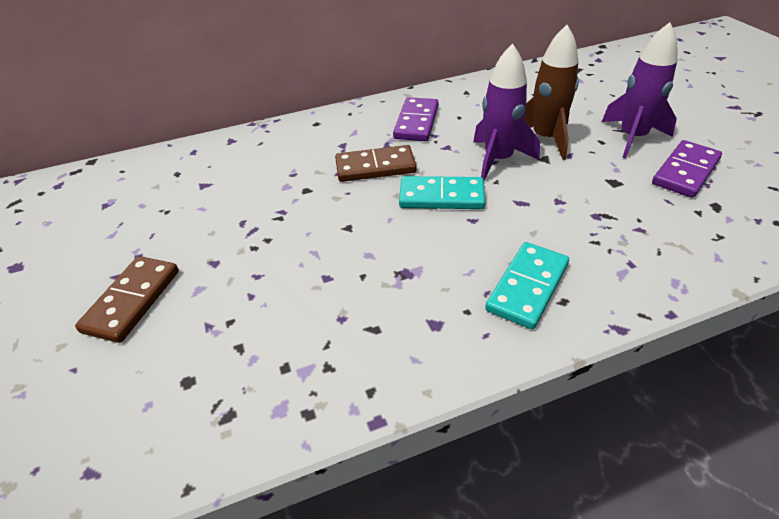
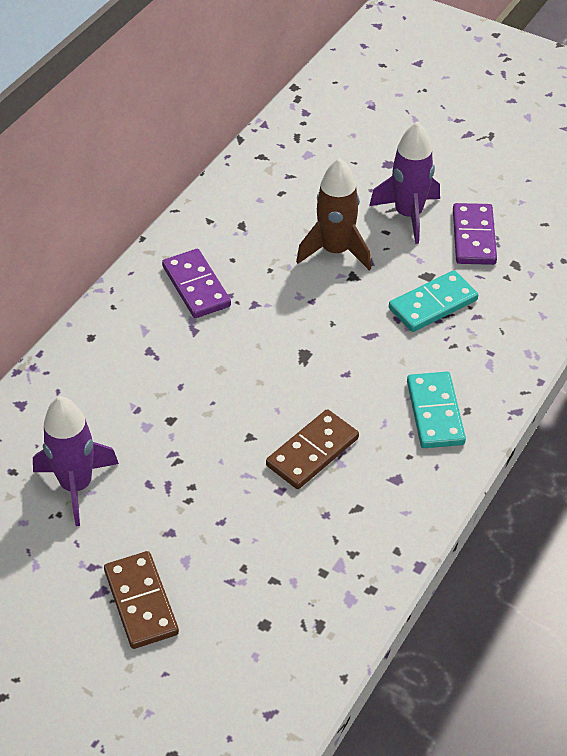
camera: 40 degrees left, 5 degrees up
(375, 167) = (209, 361): brown domino -> brown domino (312, 452)
(441, 196) = (300, 363): turquoise domino -> turquoise domino (433, 304)
(498, 160) = (314, 298): purple rocket -> purple rocket (76, 486)

